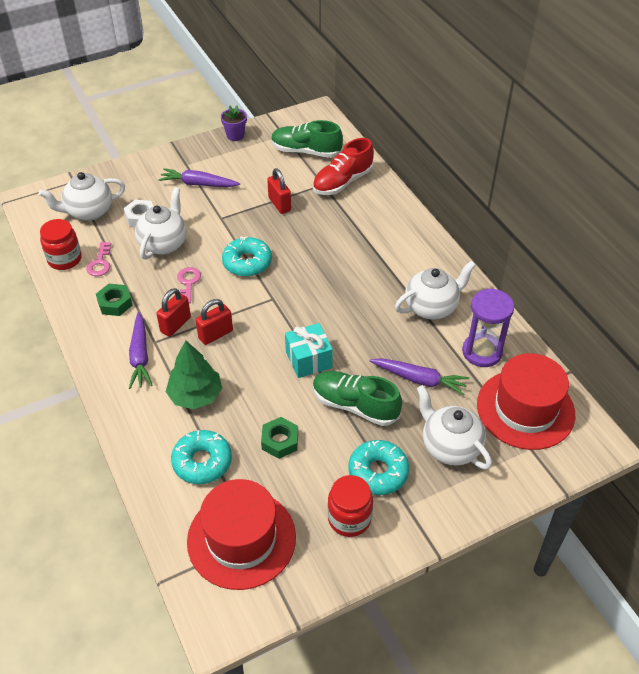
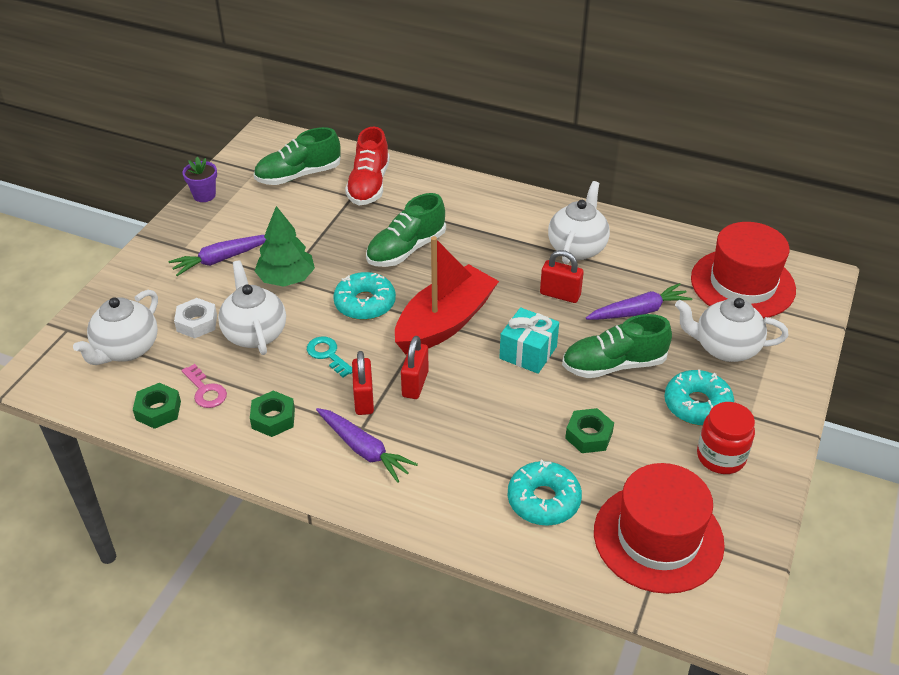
camera: 40 degrees left, 5 degrees down
(65, 259) = (158, 410): red jar -> green nut
(188, 283) = (328, 355): pink key -> turquoise key
(195, 395) = (464, 448): green tree -> green tree (286, 279)
(279, 204) = (331, 235): red padlock -> red padlock (560, 294)
(280, 306) = (445, 322): none -> red boat
(314, 241) = (406, 249): none -> green shoe
(482, 352) = (659, 260): purple hourglass -> none

